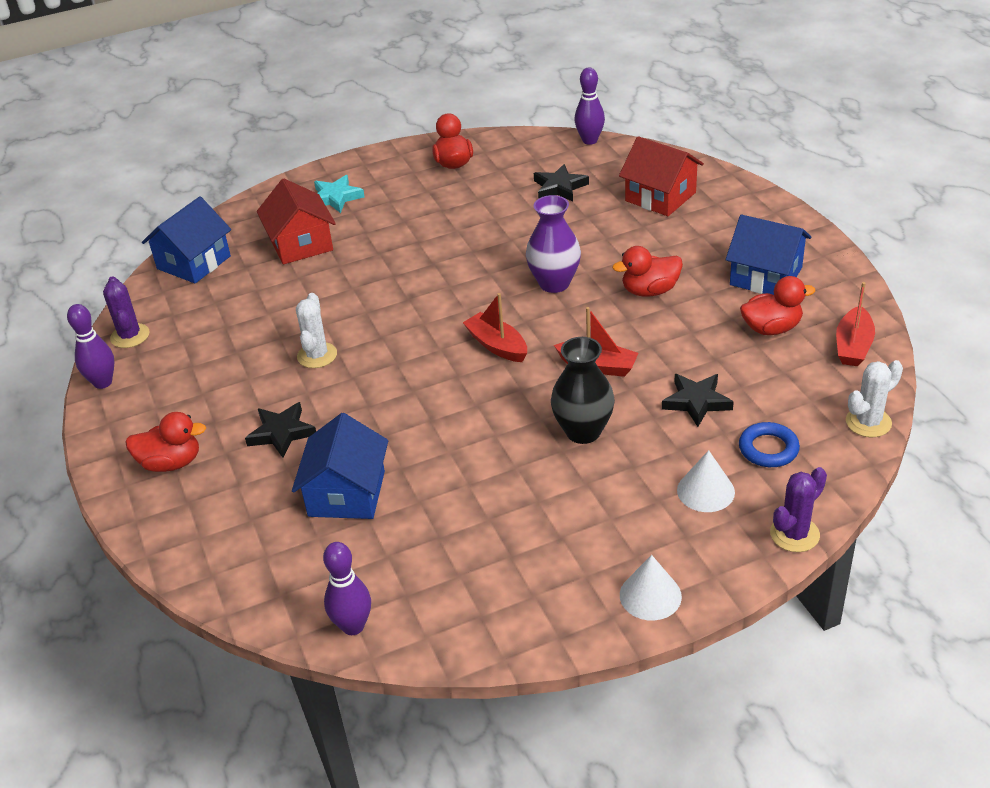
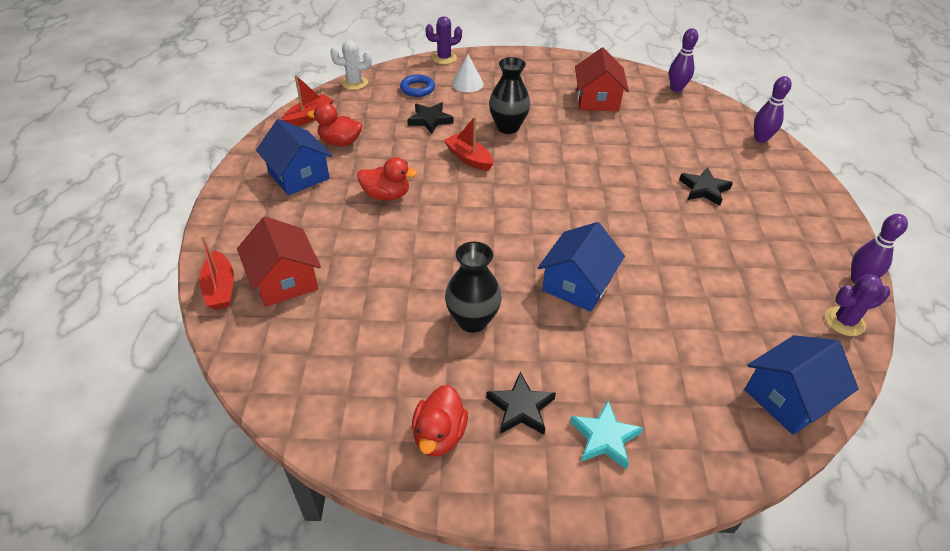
camera: 160 degrees left, 5 degrees up
(130, 336) = (844, 321): purple cactus -> purple cactus turned 75 degrees clockwise
(171, 463) = (786, 196): red duck -> none
(301, 244) = (661, 374): red house -> red house (597, 100)
(317, 355) = (667, 238): white cactus -> none
(346, 494) = (666, 141): blue house -> blue house (577, 284)
(476, 225) = (472, 320): none -> black vase
(497, 345) = (526, 196): red boat -> red boat (220, 288)
(554, 283) = (449, 229): purple vase -> none
(559, 187) = (358, 336): black star -> black star (521, 408)
(590, 140) = (265, 398): purple bowling pin -> purple bowling pin (761, 139)
(650, 595) = (528, 59): white cone -> none

